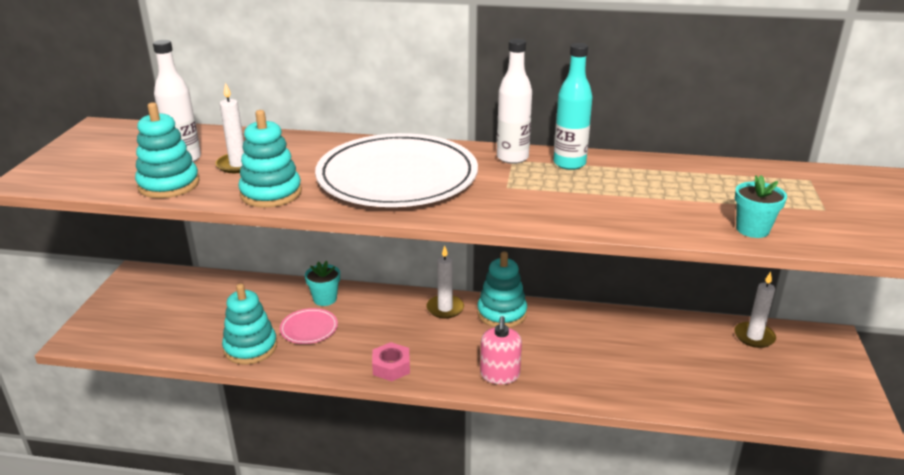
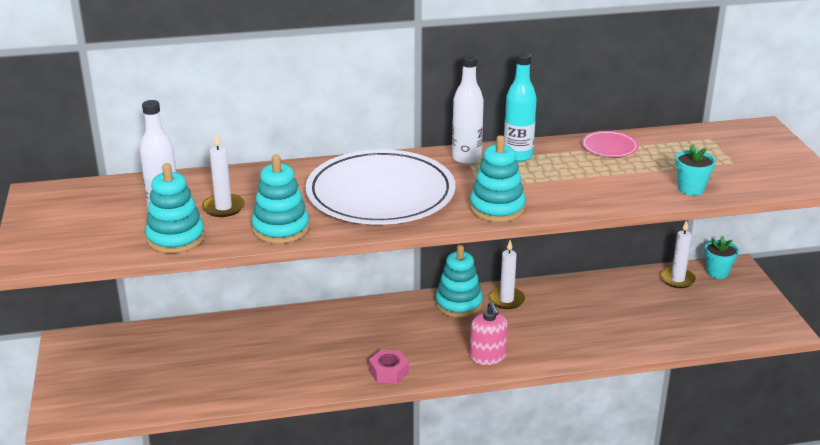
camera: 20 degrees left, 0 degrees up
(250, 348) = (244, 385): turquoise stacking toy -> turquoise stacking toy (497, 208)
(309, 328) = (288, 355): pink plate -> pink plate (609, 147)
(325, 299) = (285, 325): turquoise flower pot -> turquoise flower pot (717, 272)
(445, 308) = (405, 310): white candle -> white candle (506, 300)

